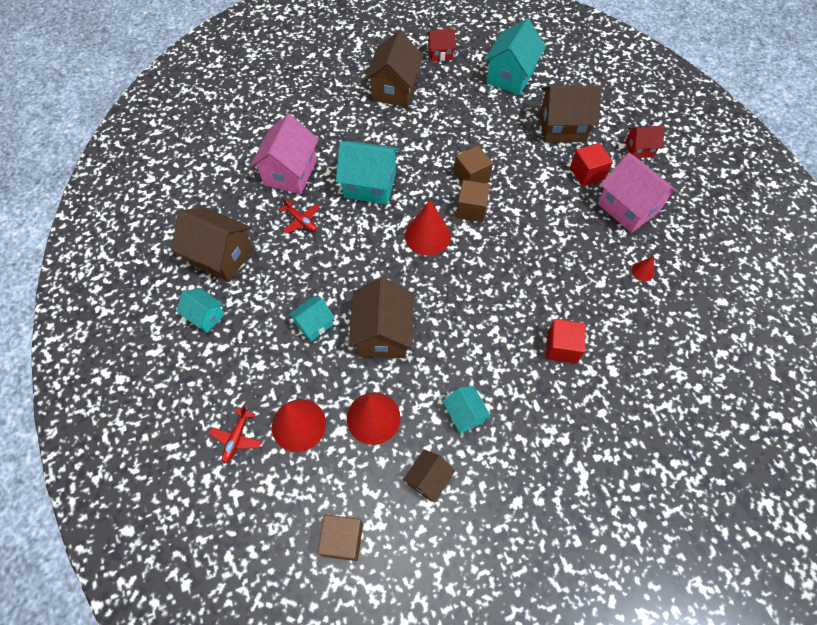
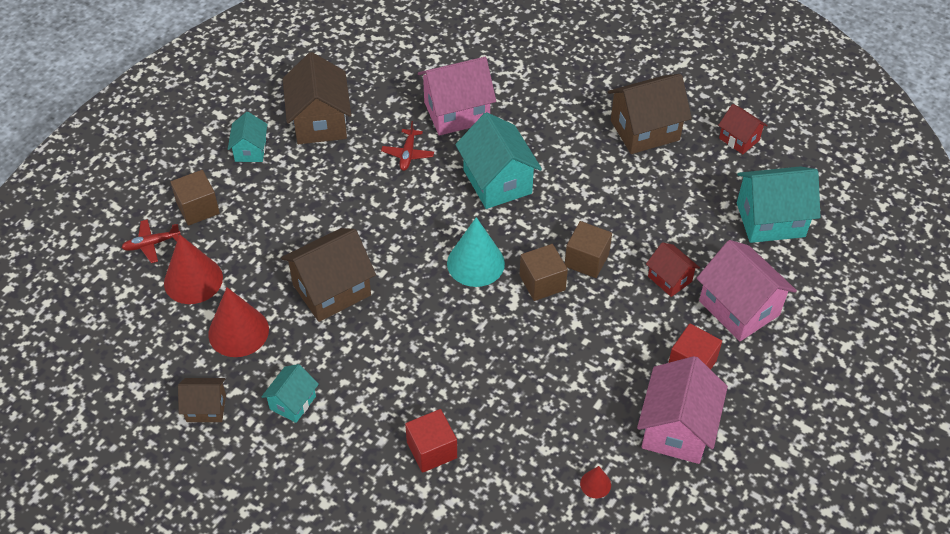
camera: 55 degrees right, 10 degrees down
(314, 324) = (301, 232): turquoise house -> none
(343, 539) = (109, 374): brown cube -> brown cube (198, 208)
(427, 236) = (475, 263): red cone -> turquoise cone
(562, 128) = (739, 308): brown house -> pink house
(639, 149) = (781, 401): red house -> red house (669, 279)

